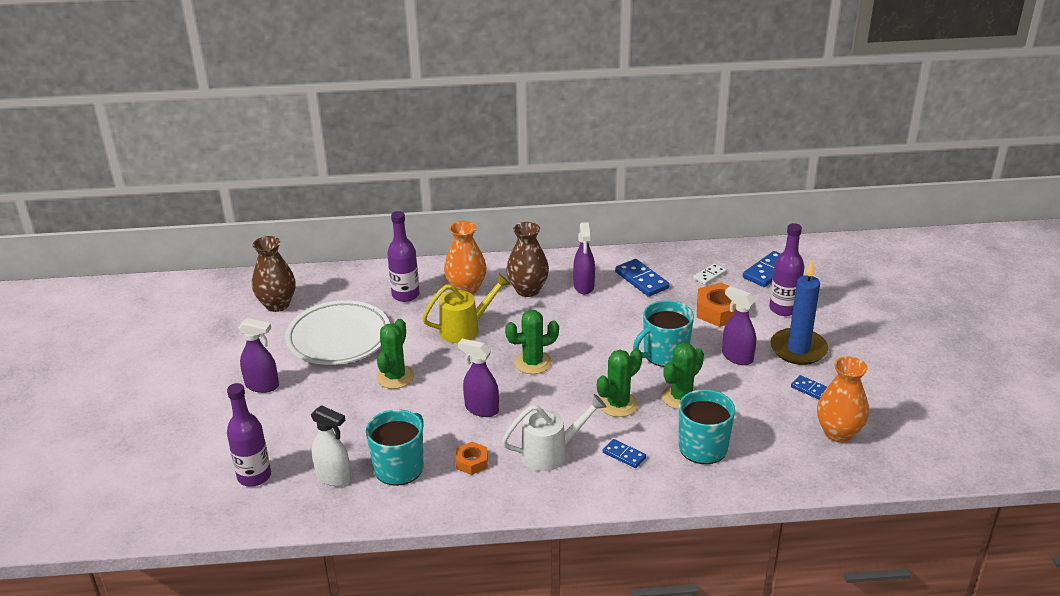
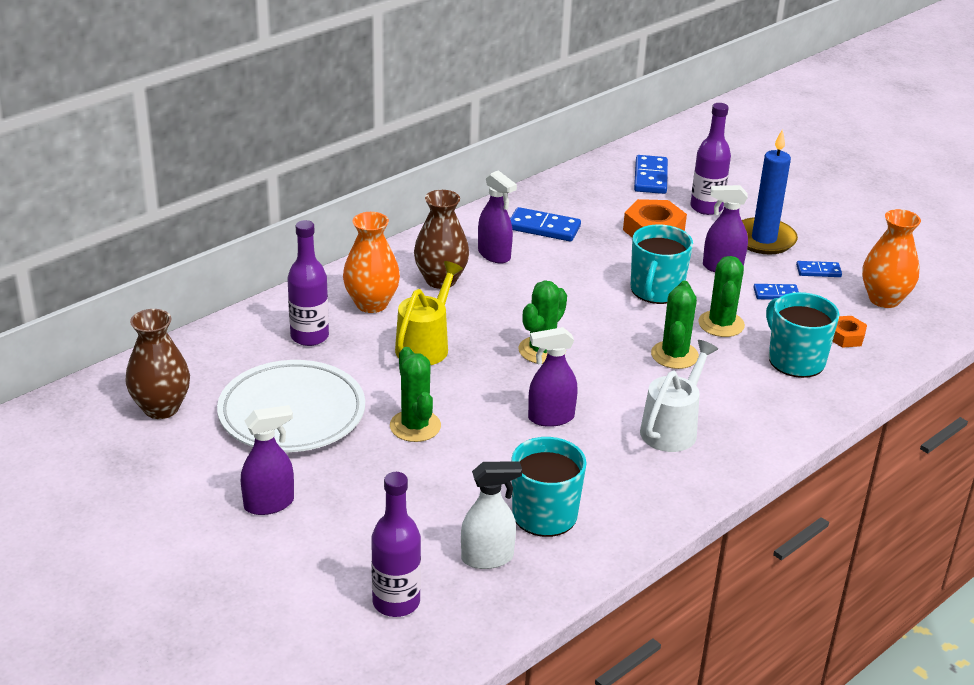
camera: 40 degrees left, 0 degrees up
(472, 462) = (609, 473): orange nut -> orange nut (845, 336)
(624, 455) = (739, 399): blue domino -> blue domino (776, 294)
(709, 275) = (602, 200): white domino -> none

